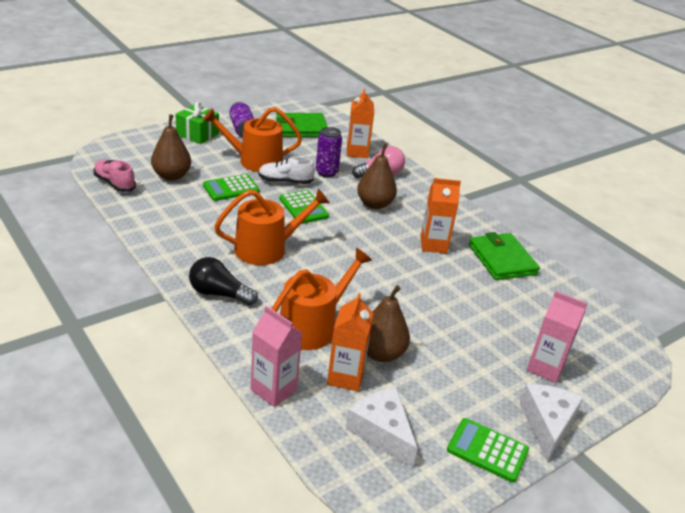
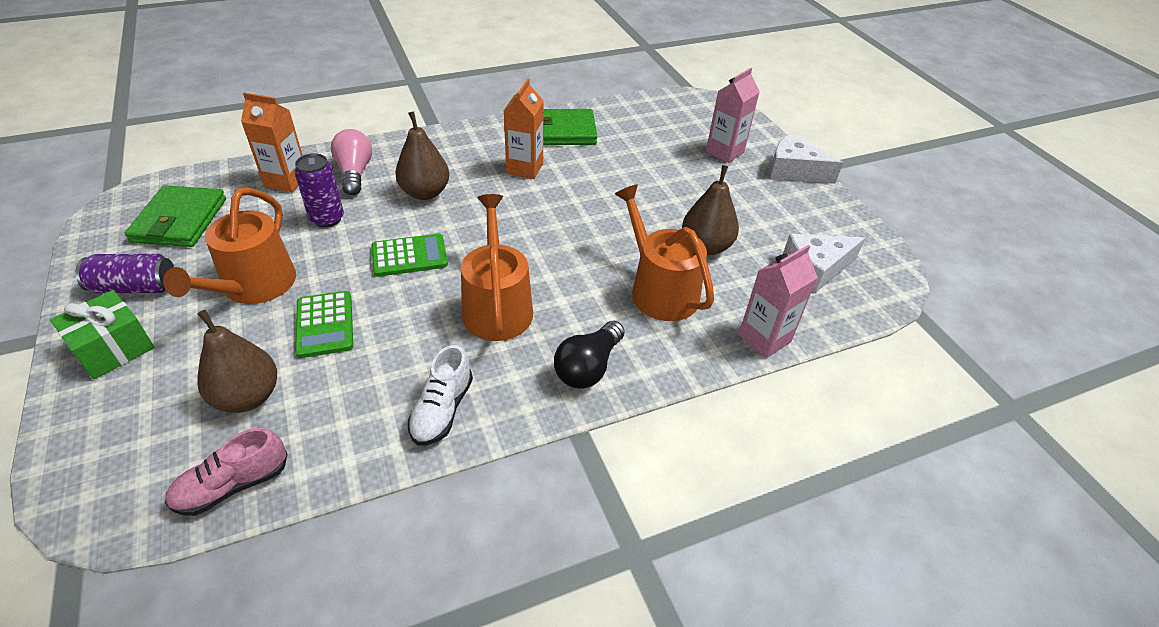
camera: 75 degrees left, 10 degrees up
(285, 181) = (332, 263): white shoe -> white shoe (442, 410)
(345, 377) = (742, 279): orange carton -> none
(487, 450) = (828, 211): green calculator -> none

